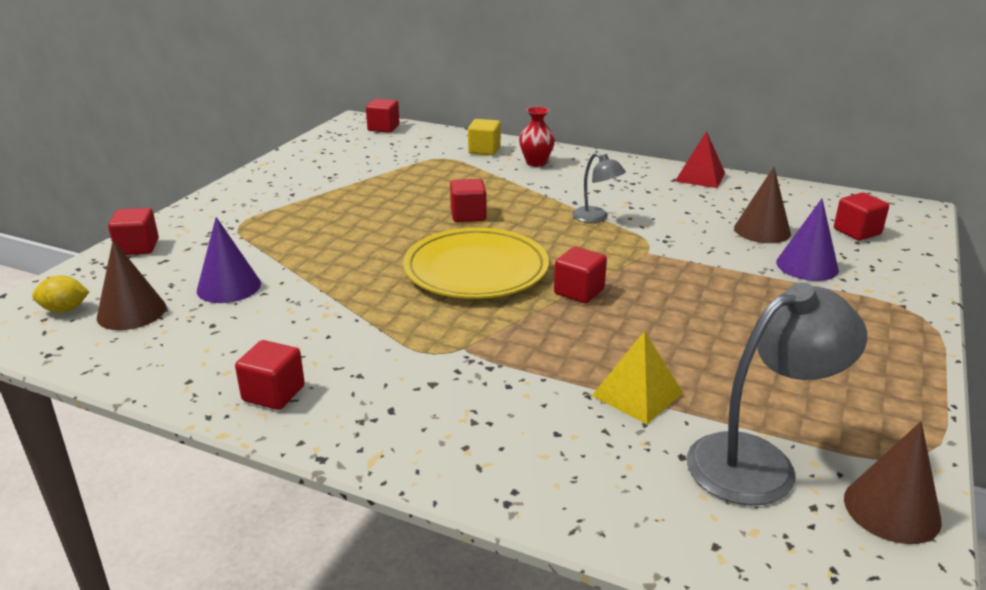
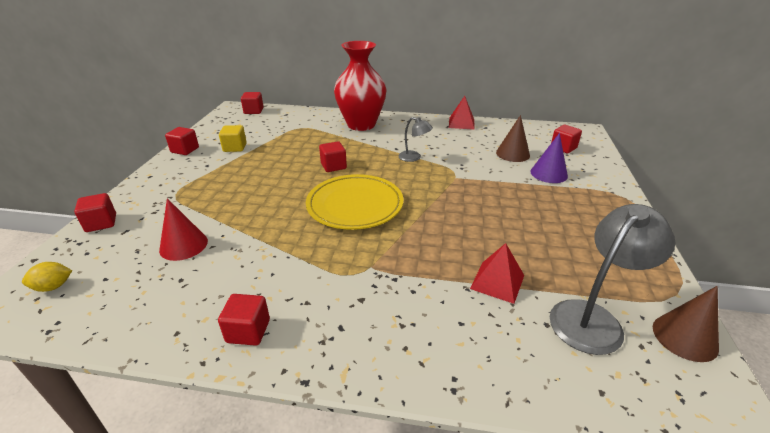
camera: 15 degrees left, 5 degrees up
(131, 312) = (111, 279): brown cone -> none
(229, 287) = (183, 245): purple cone -> red cone
(484, 150) = (325, 119): yellow cube -> yellow cube (235, 147)
(536, 163) = (361, 125): red vase -> red vase, size x2.24
(579, 291) = (427, 211): red cube -> red cube (185, 150)
(637, 394) = (497, 282): yellow pyramid -> red pyramid

